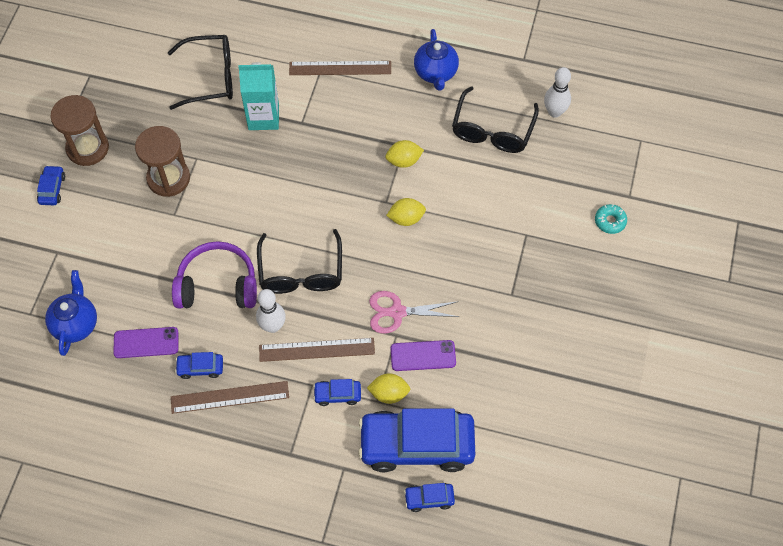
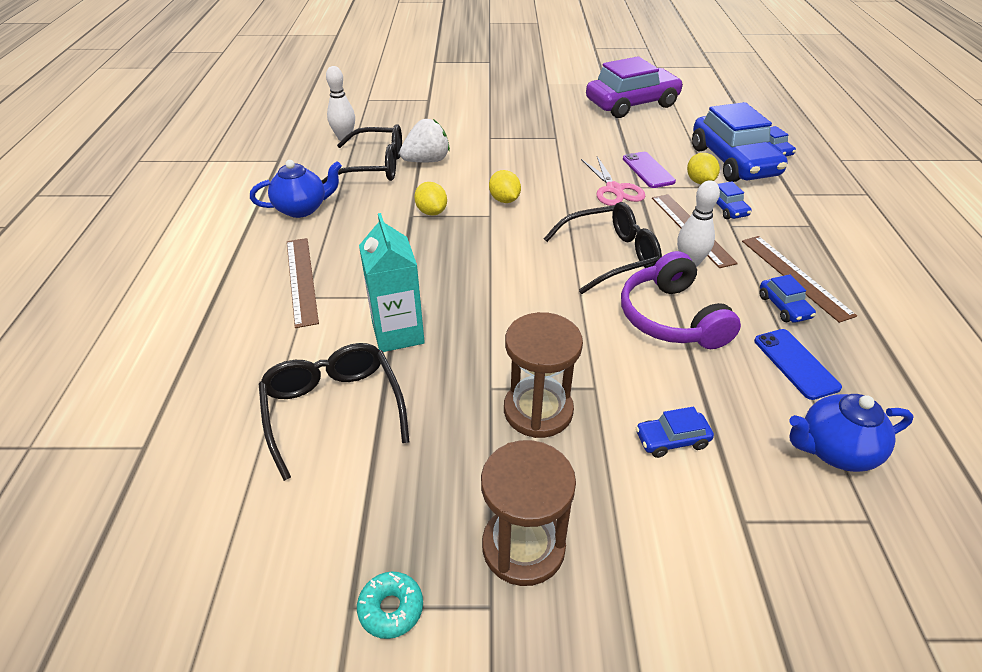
camera: 105 degrees left, 20 degrees down
(52, 189) = (632, 577): blue car -> blue car (671, 440)
(146, 342) = (795, 363): purple phone -> blue phone
(492, 172) = (427, 161): none -> white strawberry
(573, 400) = (632, 104): none -> purple car
(610, 221) = (457, 104): turquoise donut -> turquoise donut (391, 608)

